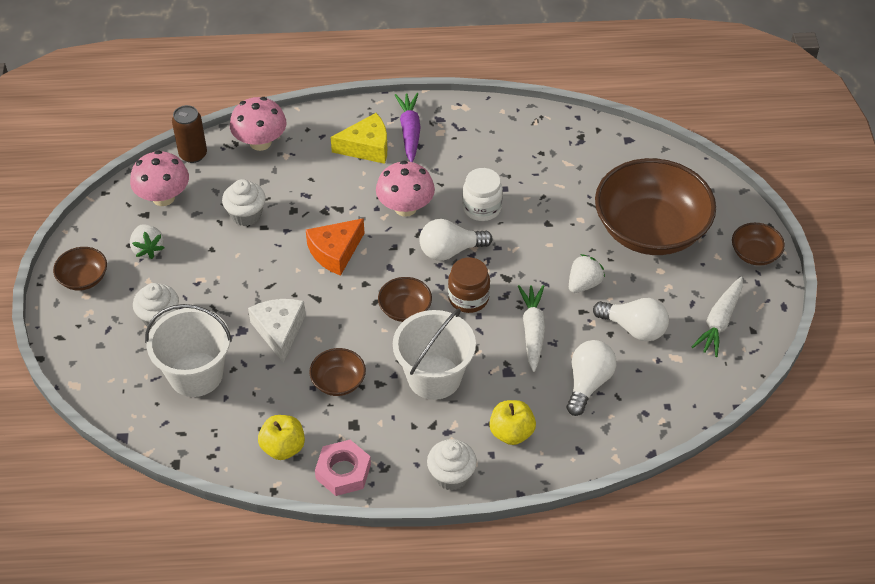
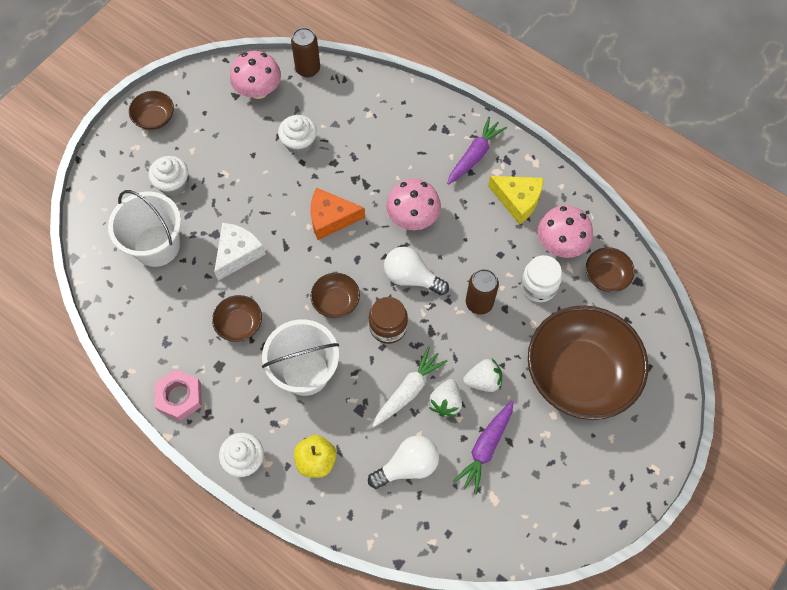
camera: 40 degrees right, 15 degrees up
(148, 249) = (213, 125): white strawberry -> white strawberry (445, 402)
(260, 142) = (361, 91): pink mushroom -> pink mushroom (560, 244)
(283, 447) = (159, 346): yellow apple -> none
(367, 147) = (431, 147): yellow cheese -> yellow cheese (518, 200)
(482, 208) = (468, 259): white jar -> white jar (538, 286)
(524, 233) = (479, 303): none -> brown can
(634, 328) = (485, 448): white light bulb -> purple carrot
(719, 322) = (557, 496): white carrot -> none
(755, 254) = (644, 459): brown bowl -> brown bowl (606, 276)

